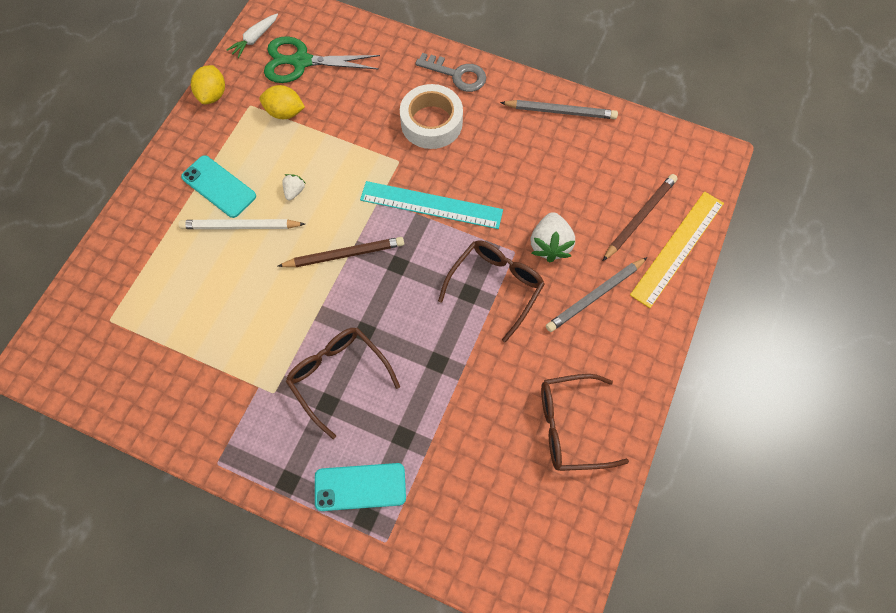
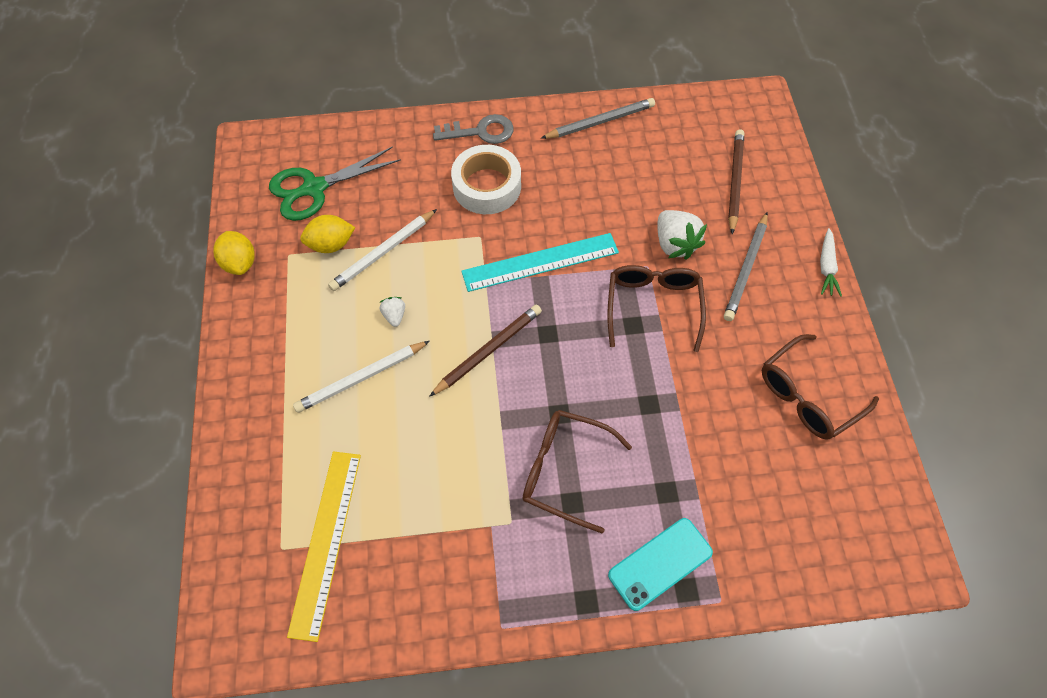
camera: 30 degrees left, 5 degrees down
(219, 186) = (310, 350): turquoise phone -> none
(255, 39) = (248, 188): white carrot -> white carrot (826, 267)
(318, 137) = (383, 252): none -> white pencil
(677, 248) = (784, 192): yellow ruler -> yellow ruler (325, 541)

